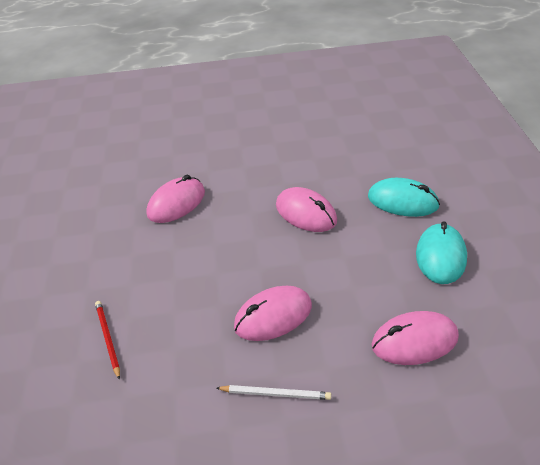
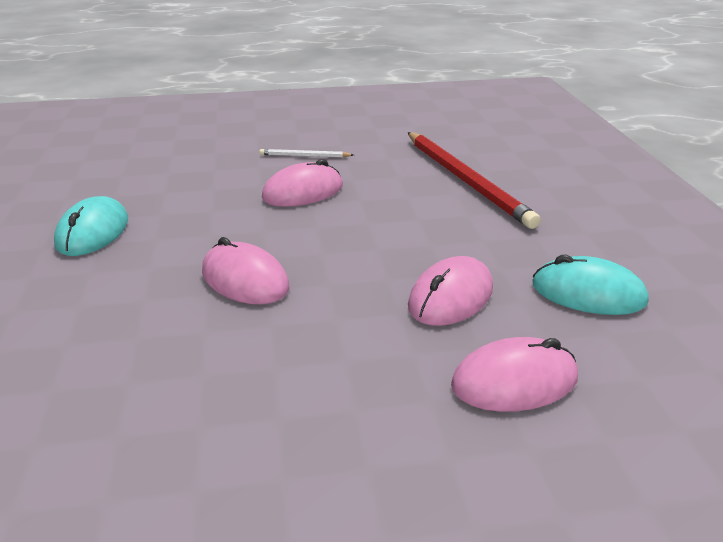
camera: 175 degrees right, 10 degrees down
(108, 339) = (465, 180): red pencil -> red pencil, size x2.29
(402, 201) = (90, 292): turquoise mouse -> turquoise mouse (588, 293)
(414, 341) = (172, 178): pink mouse -> pink mouse (514, 381)

